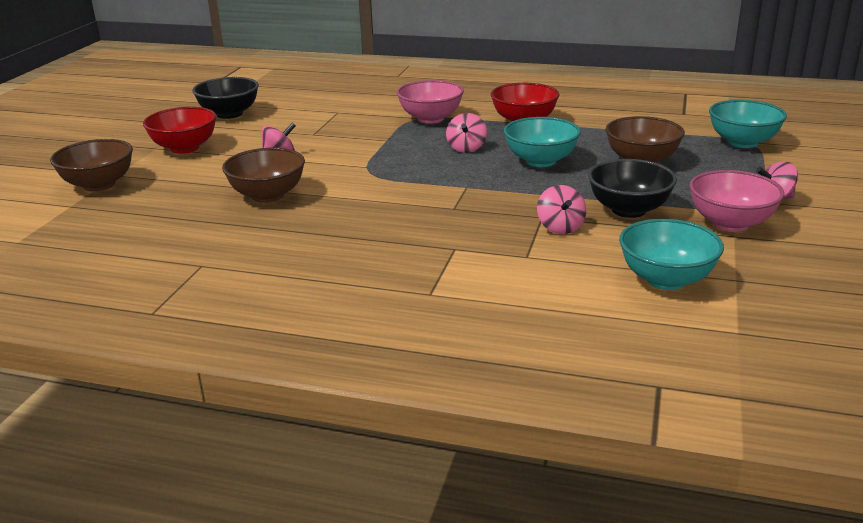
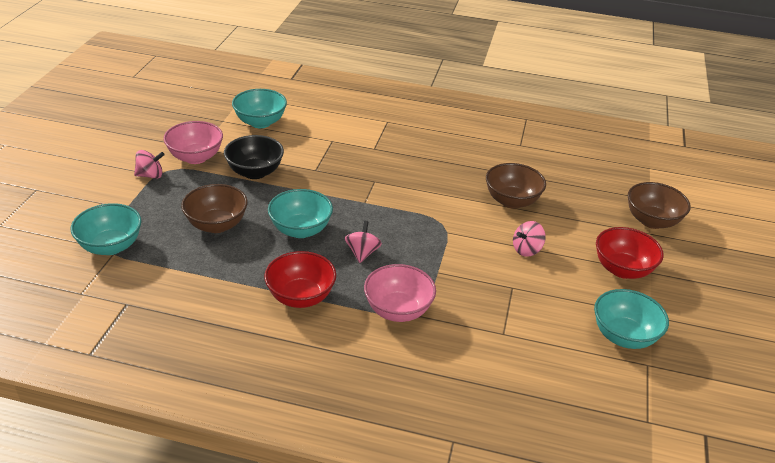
camera: 175 degrees right, 10 degrees up
(229, 114) = (623, 336): black bowl -> turquoise bowl
(560, 227) = (306, 160): pink spinning top -> none

